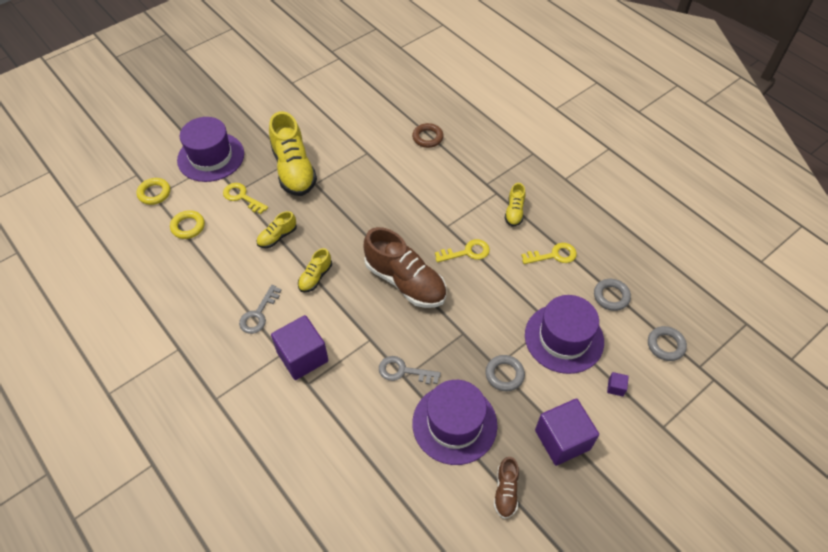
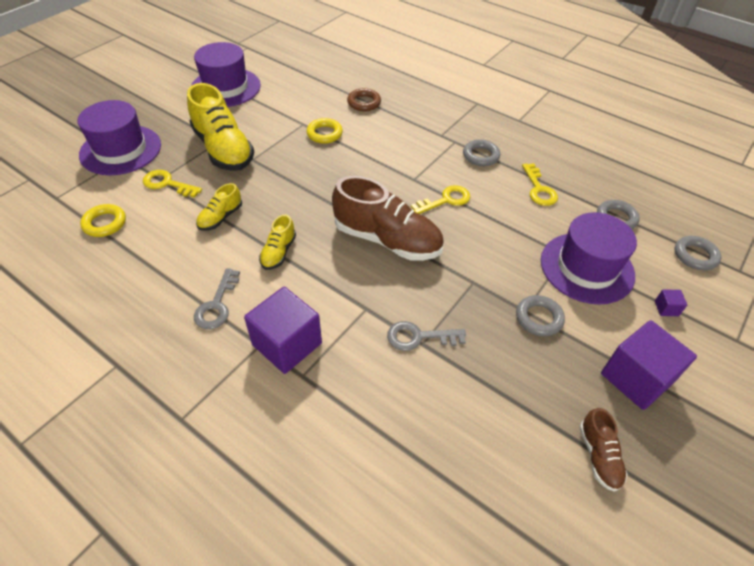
camera: 15 degrees left, 5 degrees down
(154, 193) = (55, 195): yellow ring -> yellow ring (324, 134)
(454, 424) = (503, 386): purple hat -> purple hat (225, 87)
(514, 212) = (480, 156): yellow shoe -> grey ring
(553, 255) = (539, 189): yellow key -> yellow key turned 105 degrees clockwise

